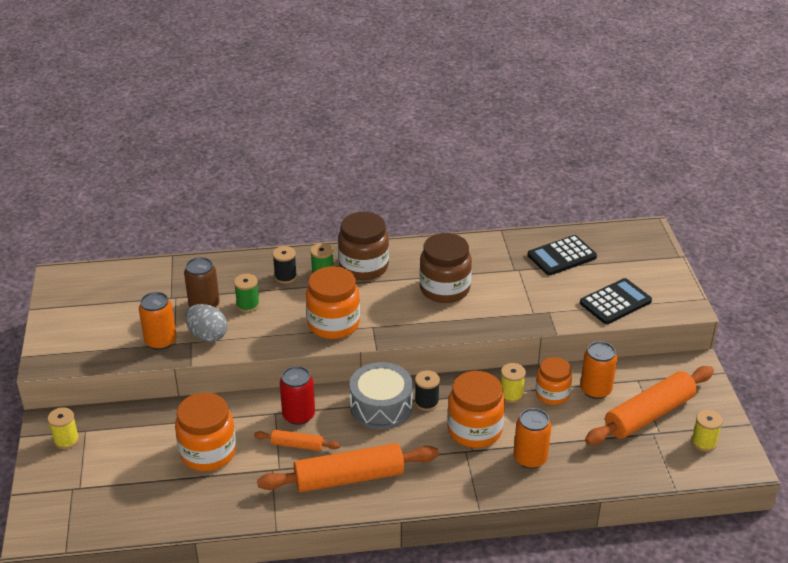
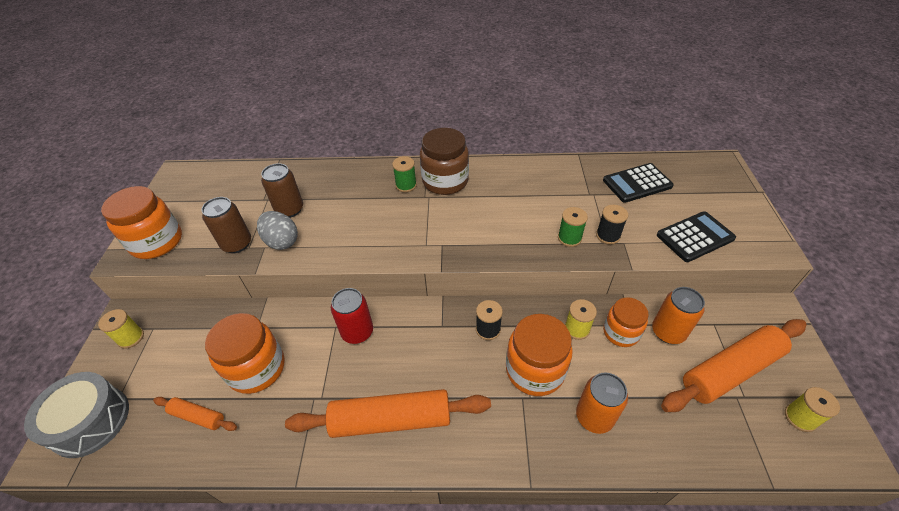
camera: 10 degrees right, 10 degrees up
(161, 341) = (237, 244): orange can -> brown can
(248, 305) = (329, 212): green spool -> green spool (569, 238)
(285, 276) = (371, 186): black spool -> black spool (608, 236)
(297, 445) = (347, 369): orange rolling pin -> orange rolling pin (198, 416)
(333, 324) = (404, 238): orange jar -> orange jar (157, 242)
(381, 406) = (441, 330): grey drum -> grey drum (90, 421)
(444, 289) = (519, 209): brown jar -> none

